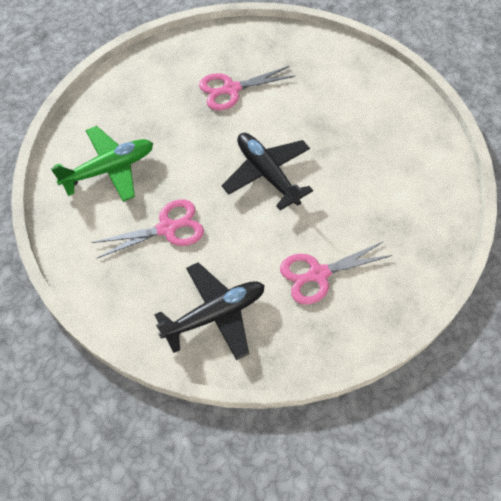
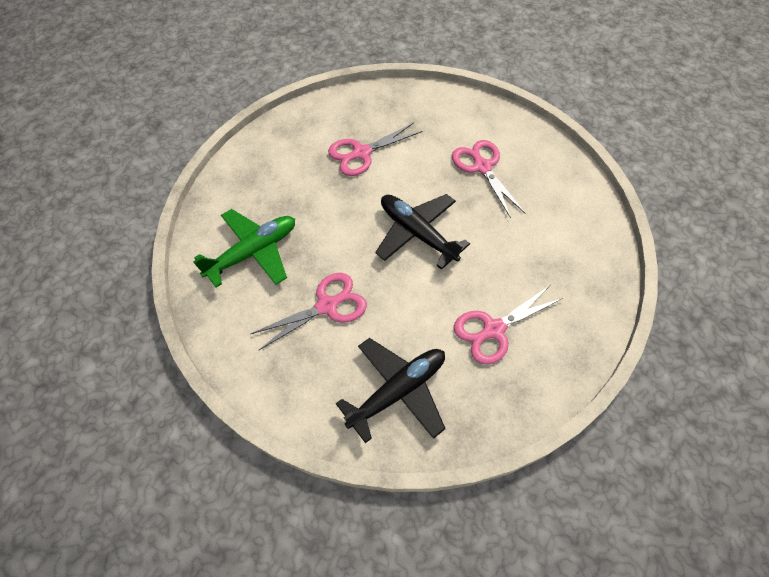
camera: 10 degrees left, 0 degrees up
(346, 119) = (482, 167): none -> pink scissors

